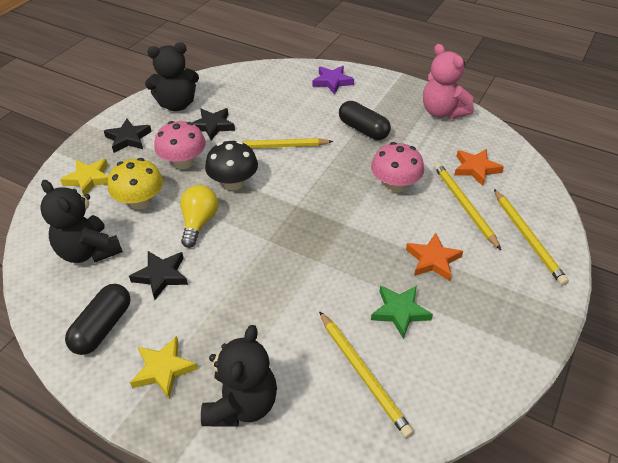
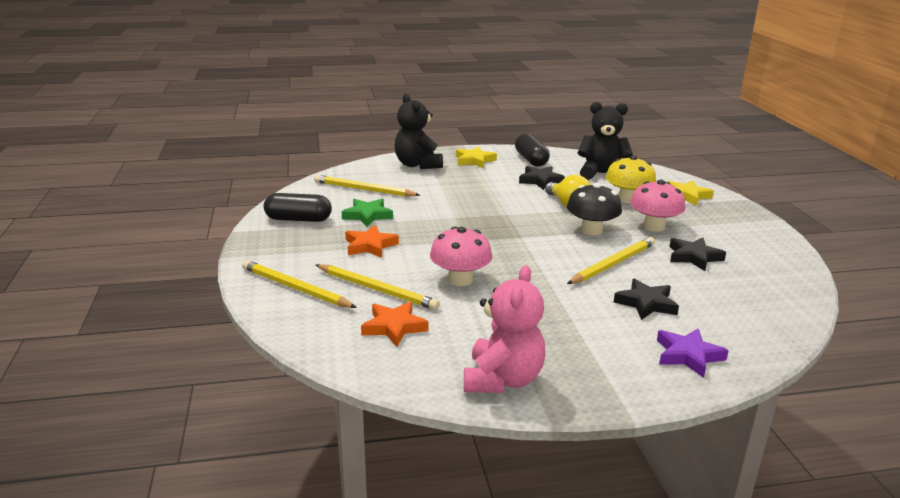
camera: 140 degrees right, 20 degrees down
(128, 138) = (727, 223): black star -> black star (646, 303)
(177, 104) = (762, 259): black teddy bear -> none
(363, 129) = (561, 315): black capsule -> black capsule (298, 219)
(442, 112) = (502, 380): pink teddy bear -> pink teddy bear turned 90 degrees clockwise

